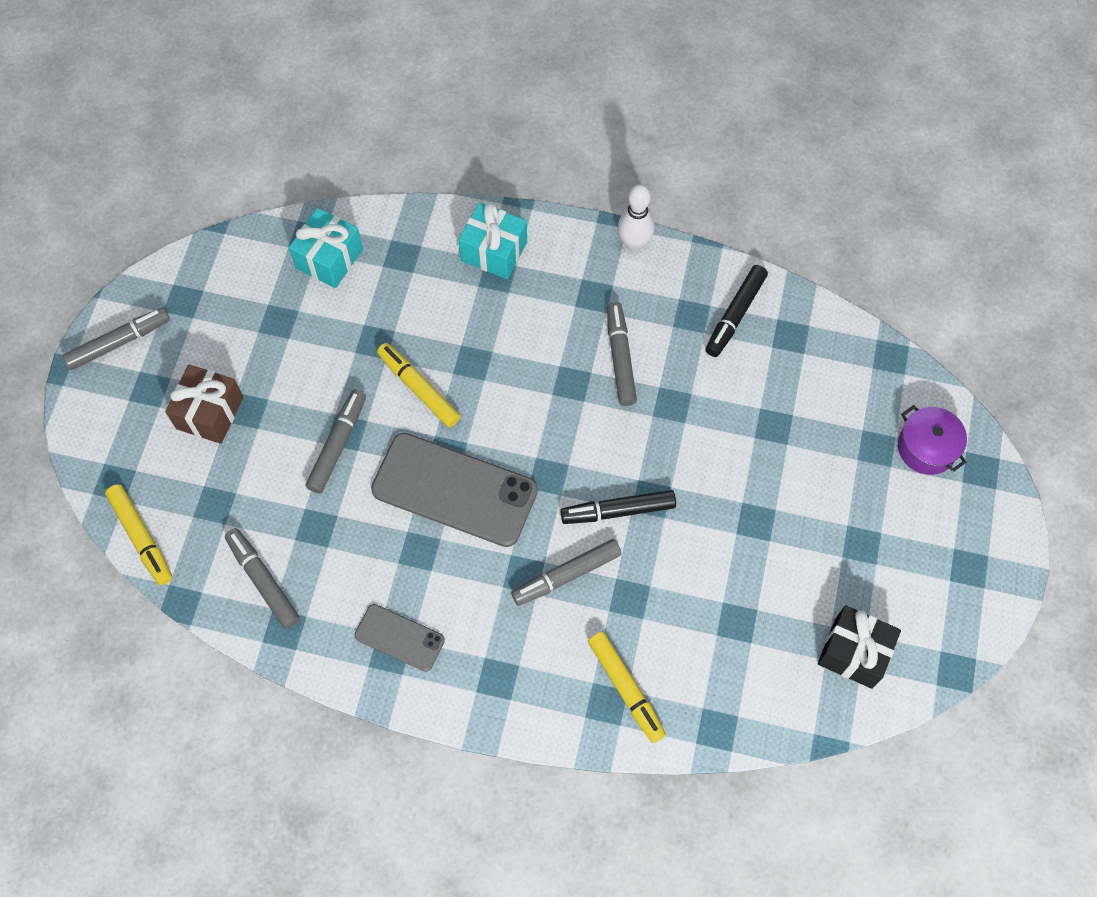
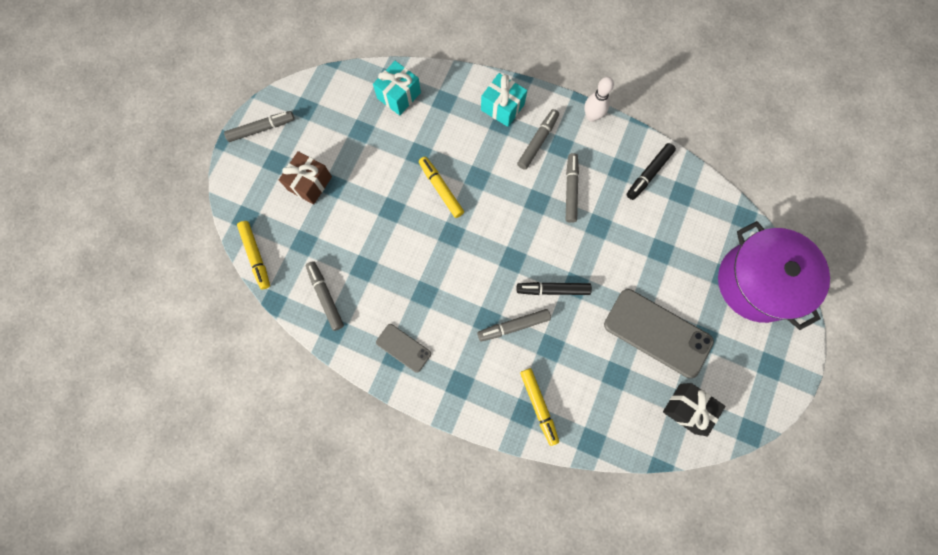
camera: 10 degrees right, 10 degrees up
(338, 444) = (385, 217): grey marker -> grey marker (538, 142)
(454, 490) = (452, 259): grey phone -> grey phone (657, 333)
(926, 448) = (757, 282): purple pot -> purple pot, size x2.14

